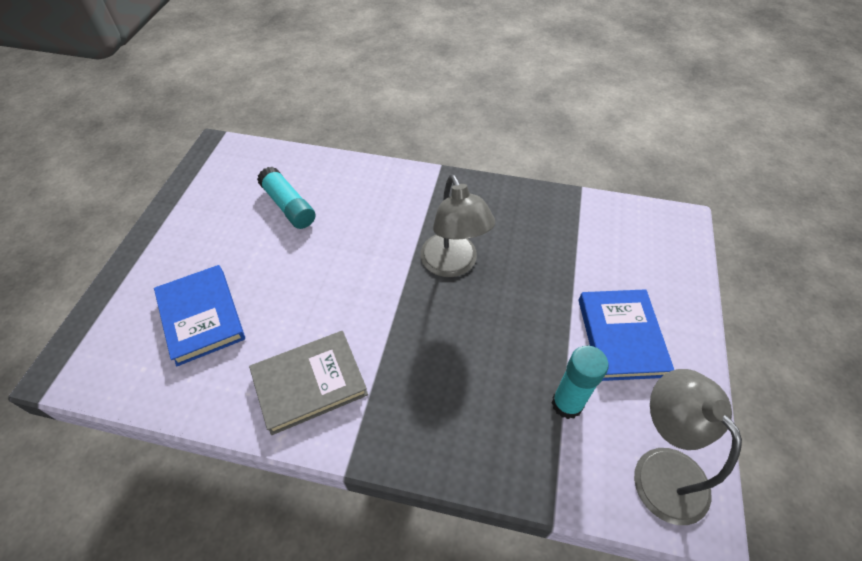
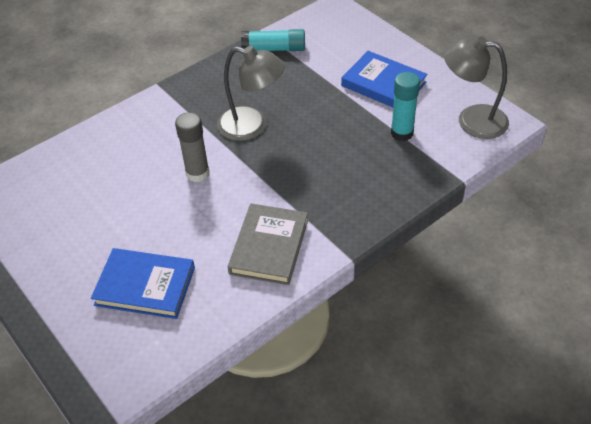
camera: 50 degrees left, 5 degrees down
(288, 206) = (92, 187): turquoise glue stick -> turquoise glue stick (274, 49)
(359, 264) = (197, 173): none -> grey glue stick

